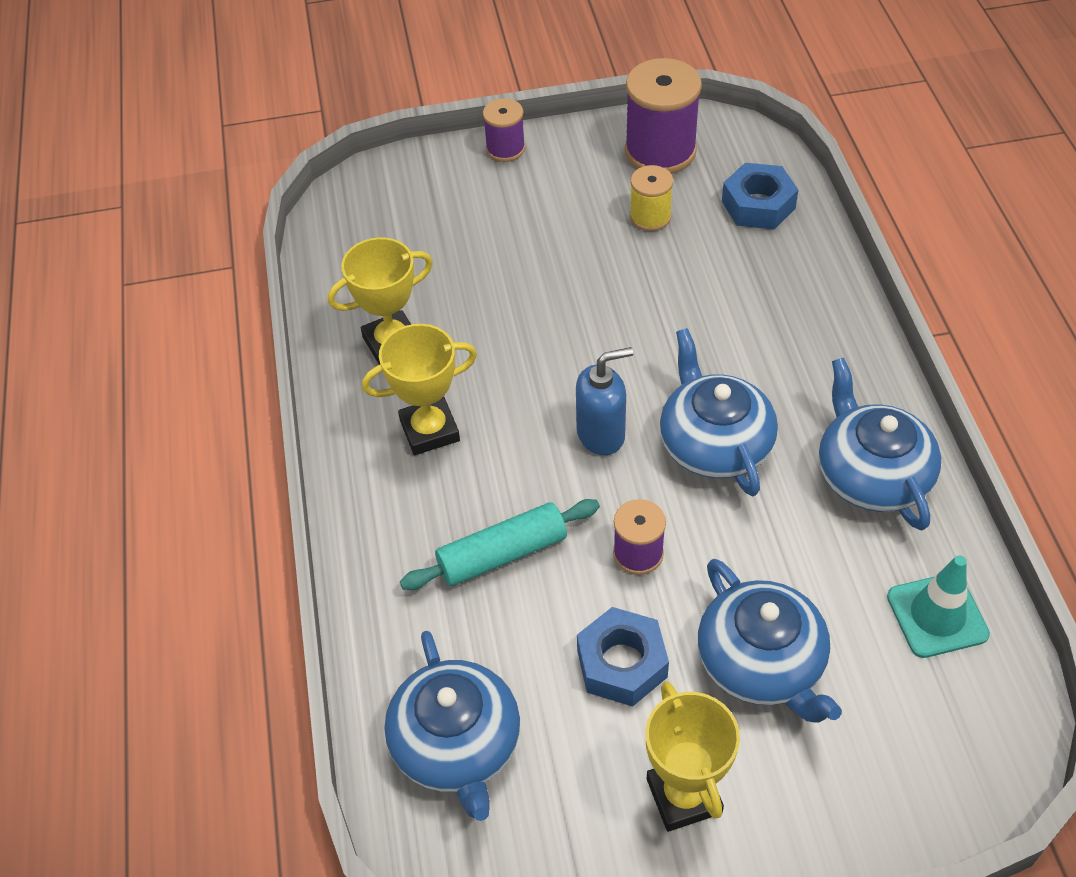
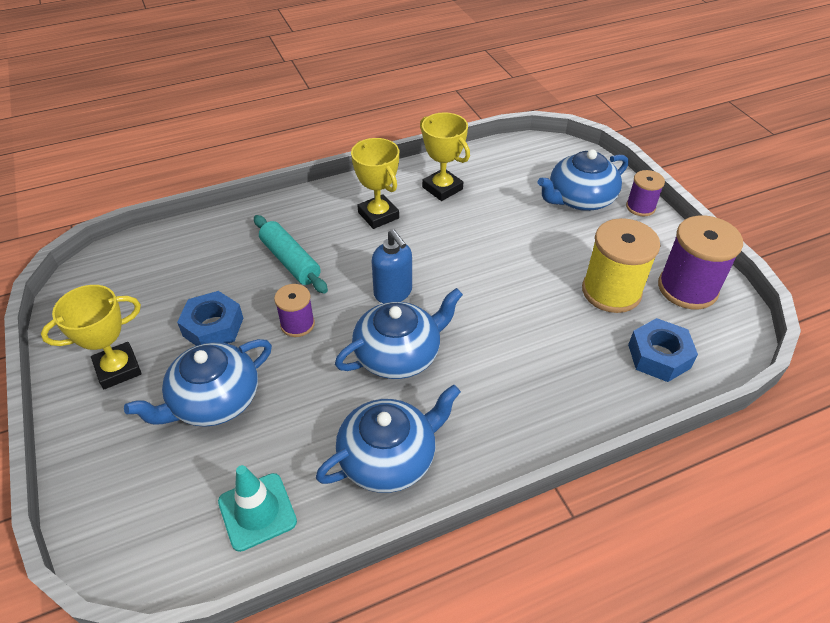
camera: 75 degrees right, 5 degrees down
(457, 745) = (160, 263): blue teapot -> blue teapot (580, 199)
(650, 217) = (611, 291): yellow spool -> yellow spool, size x1.80

